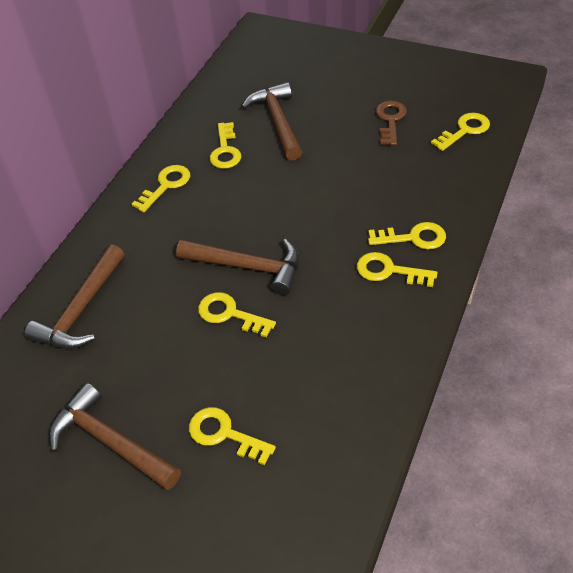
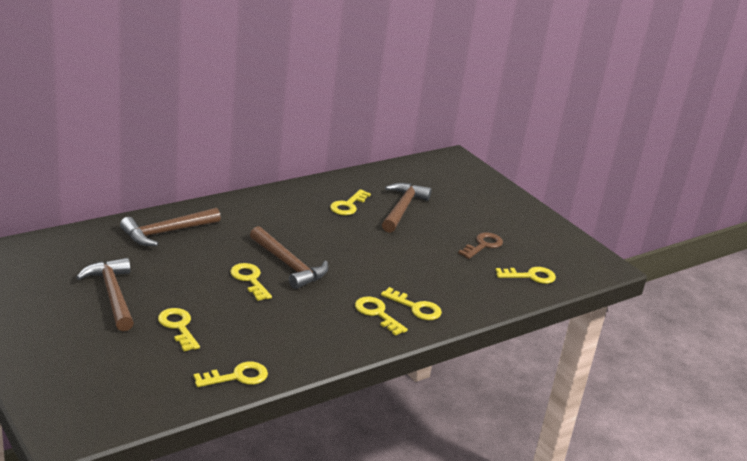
camera: 25 degrees right, 20 degrees down
(166, 186) = (288, 203): yellow key -> yellow key (237, 377)

